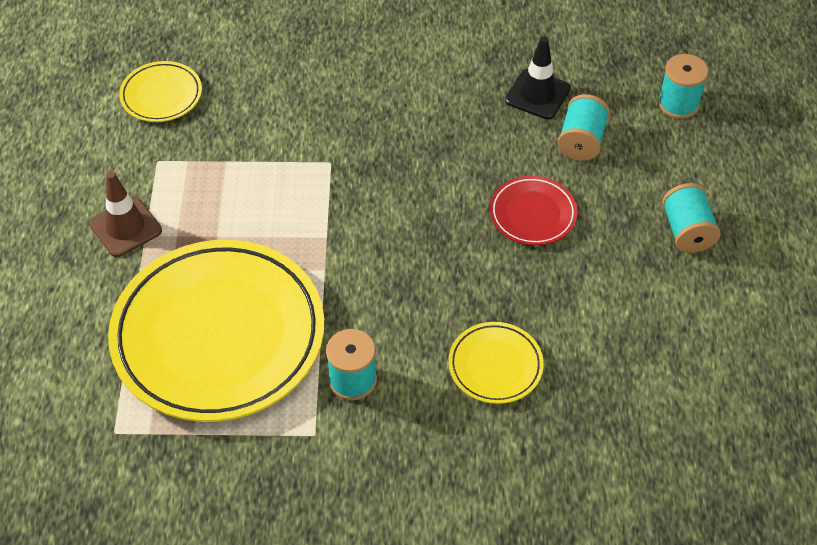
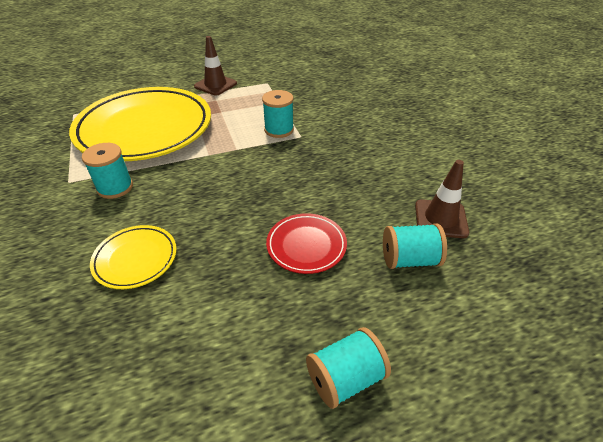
camera: 70 degrees right, 10 degrees down
(161, 95) = (314, 73): yellow plate -> none
(537, 94) = (440, 219): black traffic cone -> brown traffic cone
(678, 104) = (520, 328): turquoise spool -> turquoise spool (279, 130)

